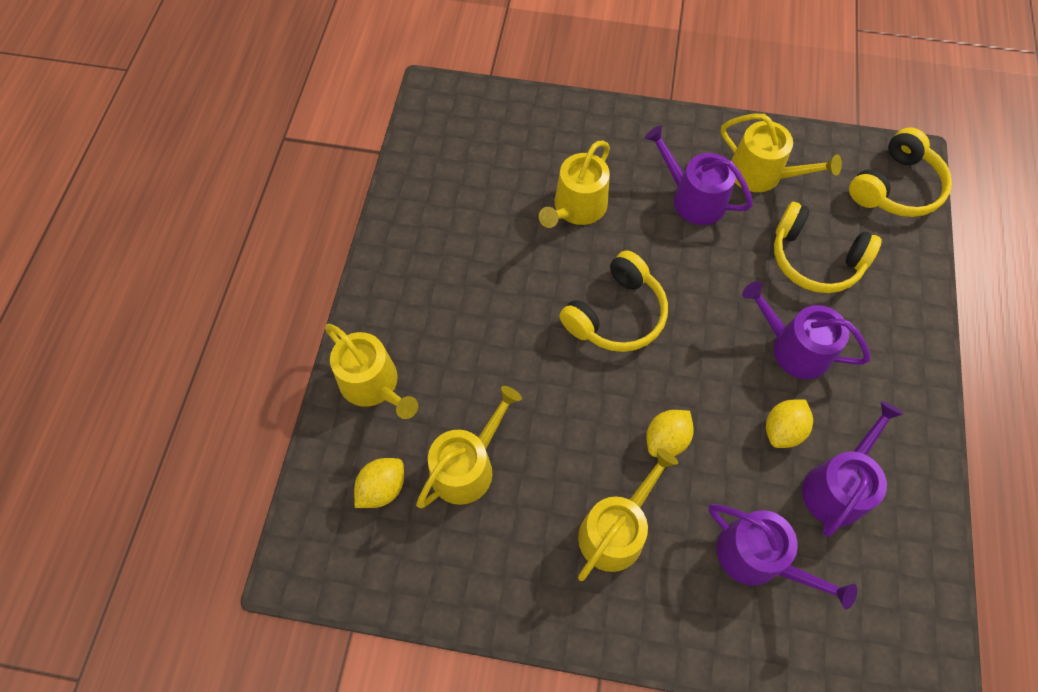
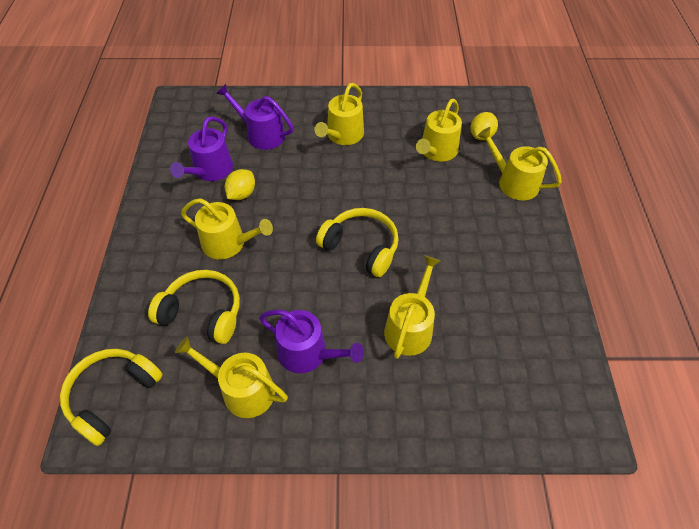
camera: 170 degrees right, 10 degrees down
(616, 314) = (361, 247): yellow headphones -> yellow headphones turned 90 degrees clockwise
(666, 439) = (317, 179): yellow lemon -> none
(794, 348) = (228, 243): purple watering can -> yellow watering can

